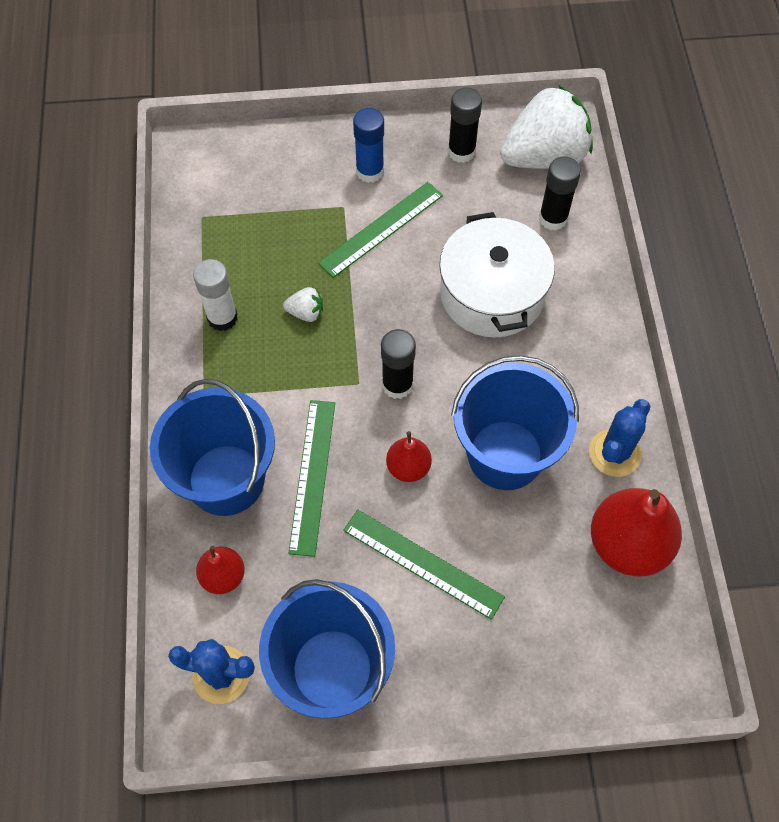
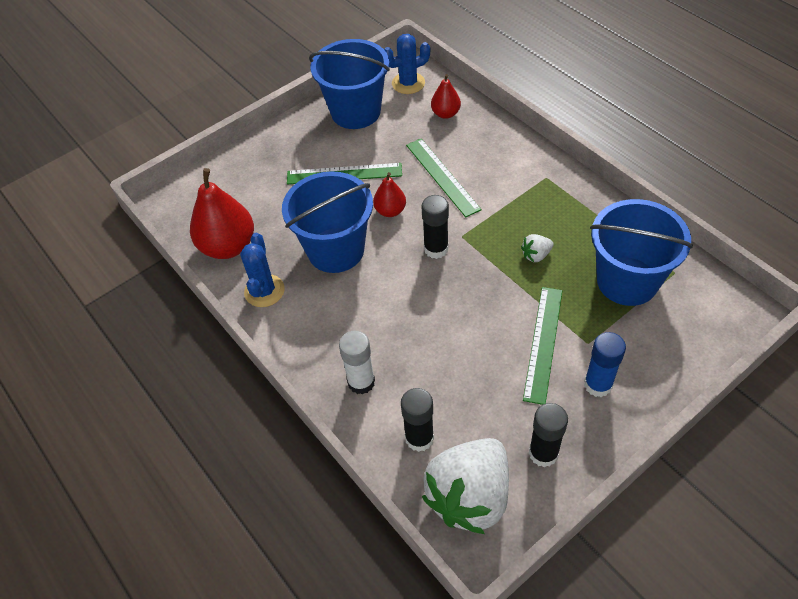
camera: 150 degrees right, 10 degrees down
(222, 318) = (584, 221): white glue stick -> white glue stick (361, 382)
(226, 479) = (488, 149): blue bucket -> blue bucket (627, 281)
(492, 294) = (421, 345): white pot -> none

